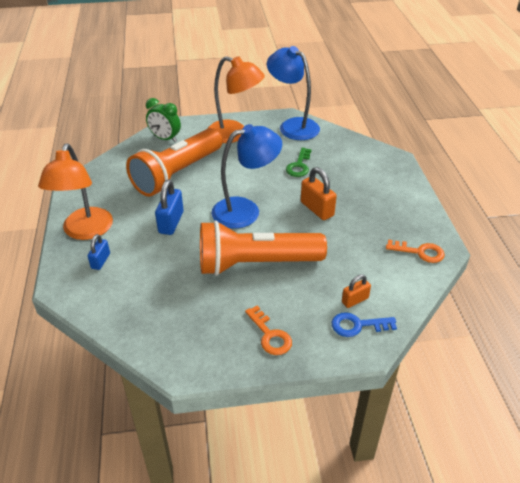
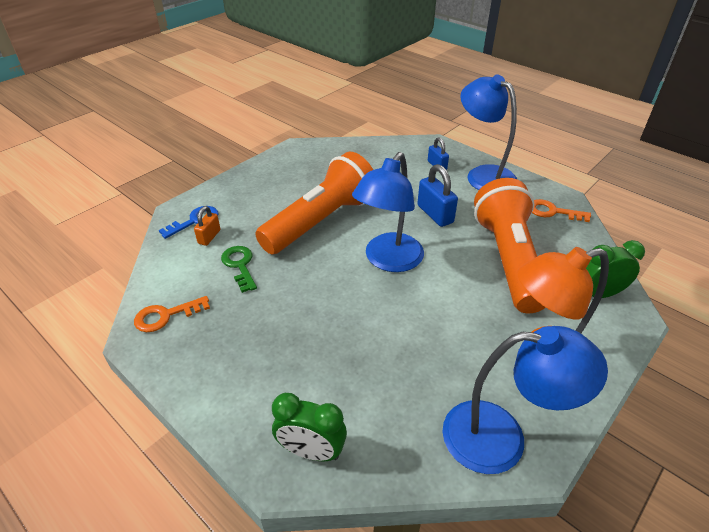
camera: 140 degrees right, 0 degrees up
(85, 231) = (483, 175): orange lamp -> blue lamp
(270, 335) = (259, 185): orange key -> orange key (553, 212)
(299, 165) = (402, 356): green key -> green key (240, 265)
(317, 209) = (319, 304): orange padlock -> none
(377, 157) = (311, 451): none -> green clock

